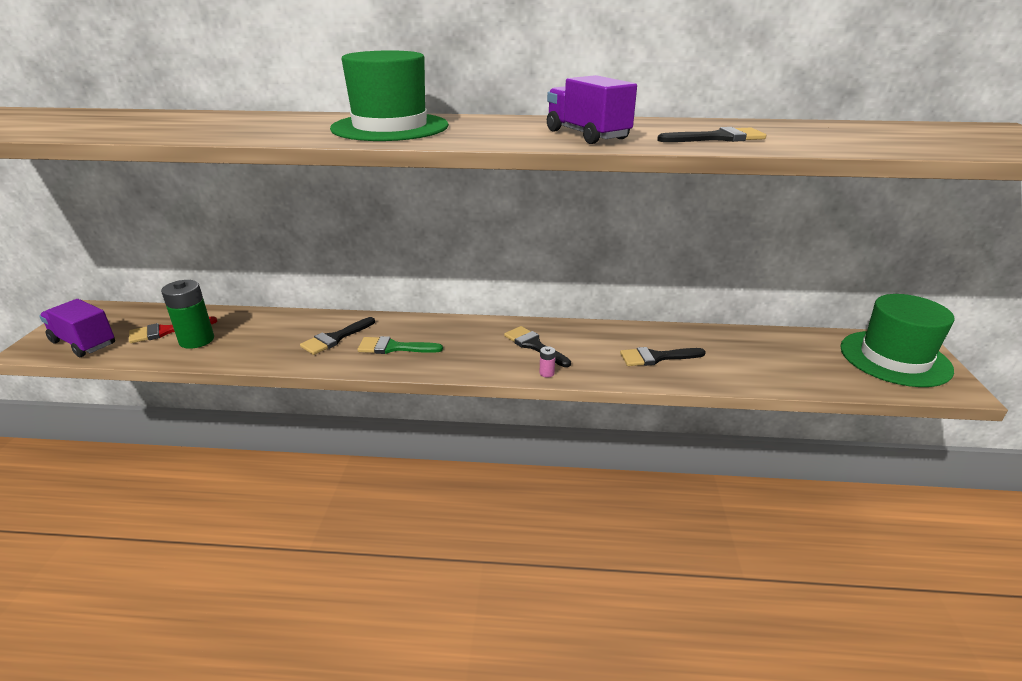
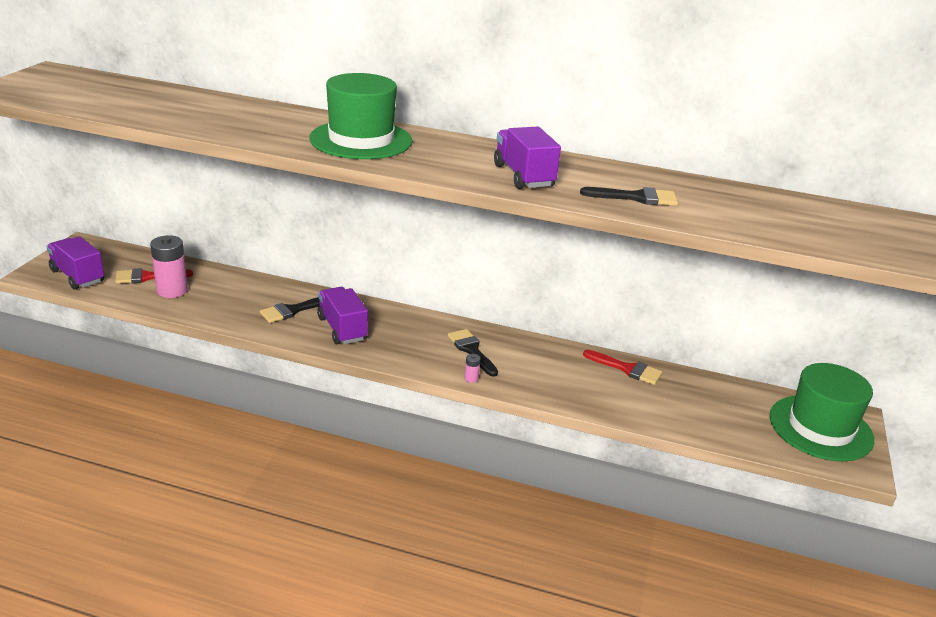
camera: 10 degrees right, 0 degrees up
(196, 340) = (172, 290): green battery -> pink battery
(394, 347) = (342, 329): green brush -> purple truck
(656, 357) = (582, 383): black brush -> none
(690, 337) = (627, 369): none -> red brush

